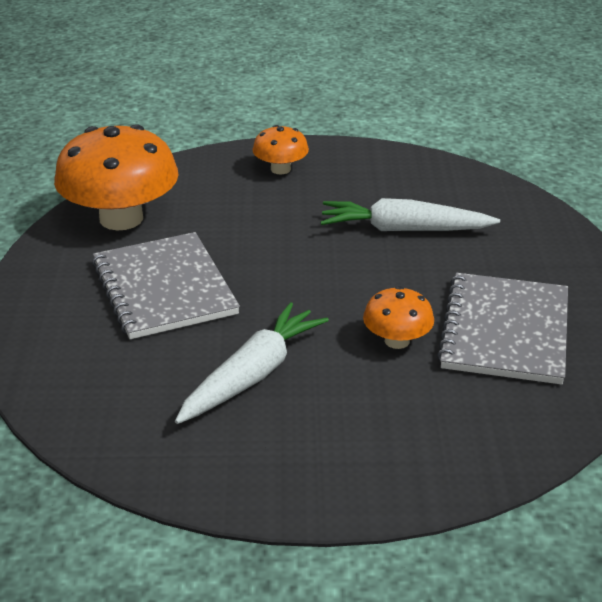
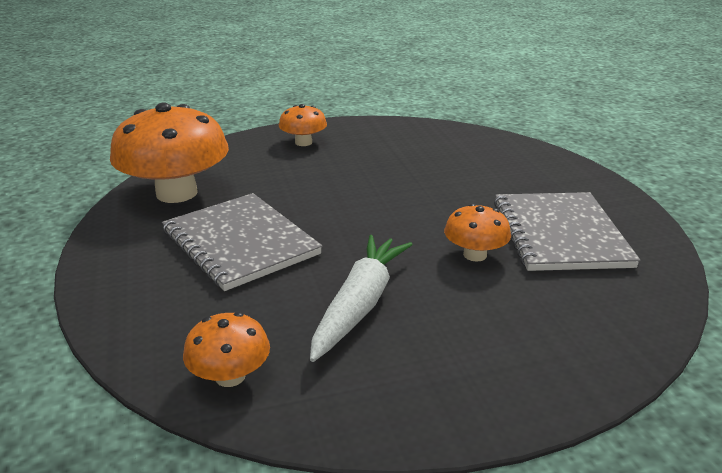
camera: 15 degrees left, 5 degrees down
(106, 423) = (230, 376): none -> orange mushroom
(404, 229) = (429, 172): white carrot -> none

